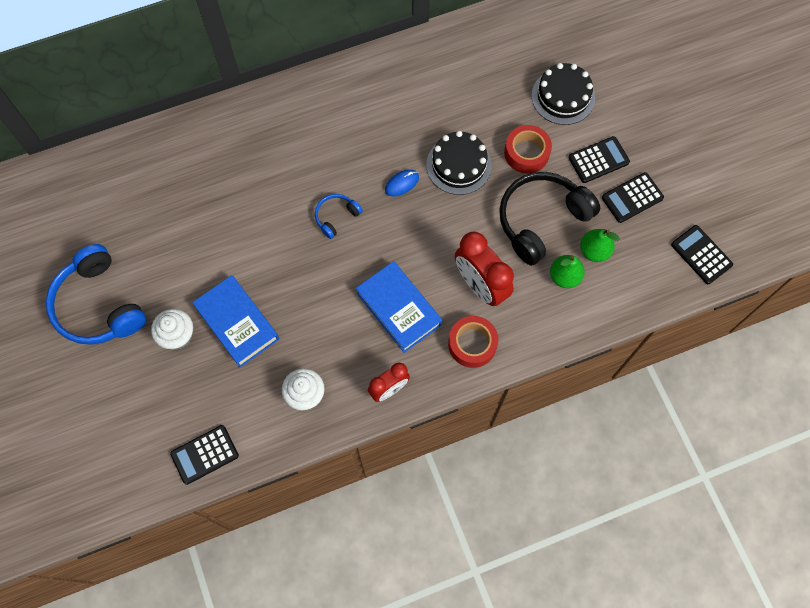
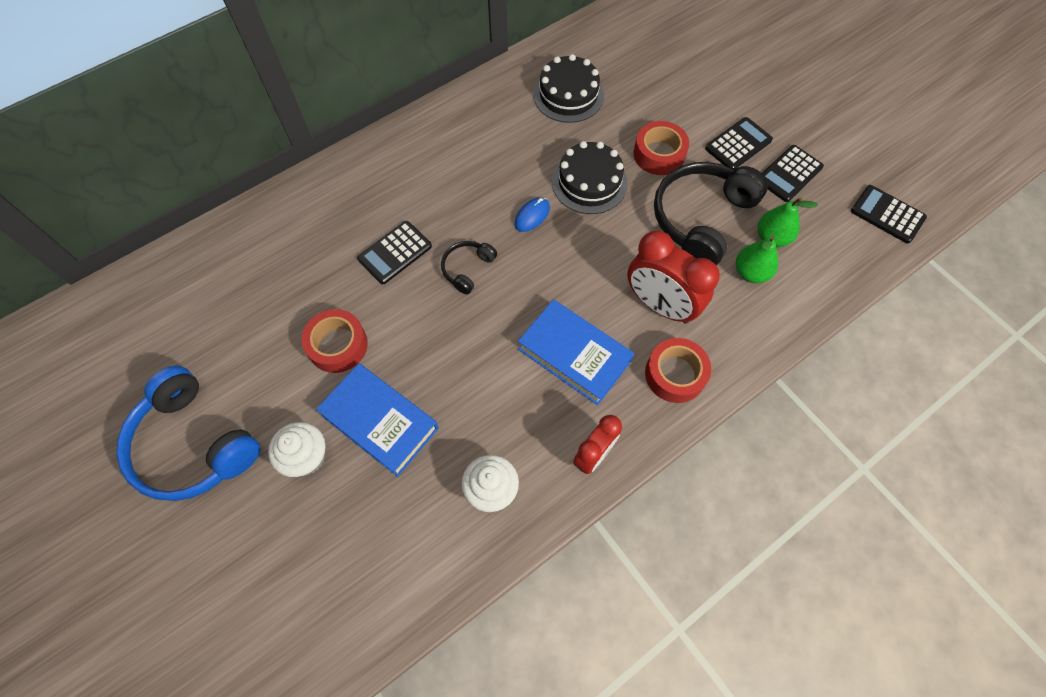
camera: 15 degrees left, 5 degrees down
(204, 454) = (380, 606): black calculator -> black calculator (395, 253)
(220, 255) = (338, 345): none -> red tape
(336, 217) = (467, 269): blue headphones -> black headphones
(563, 96) = (676, 92): black cake -> black cake (568, 95)

